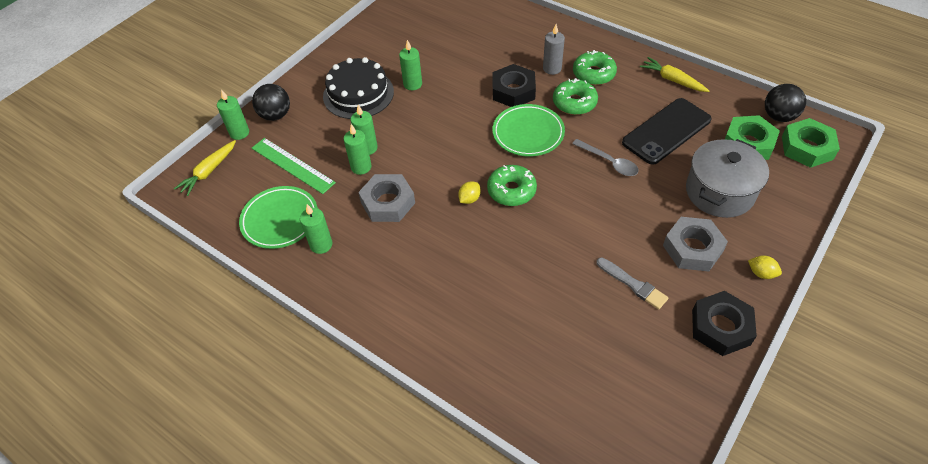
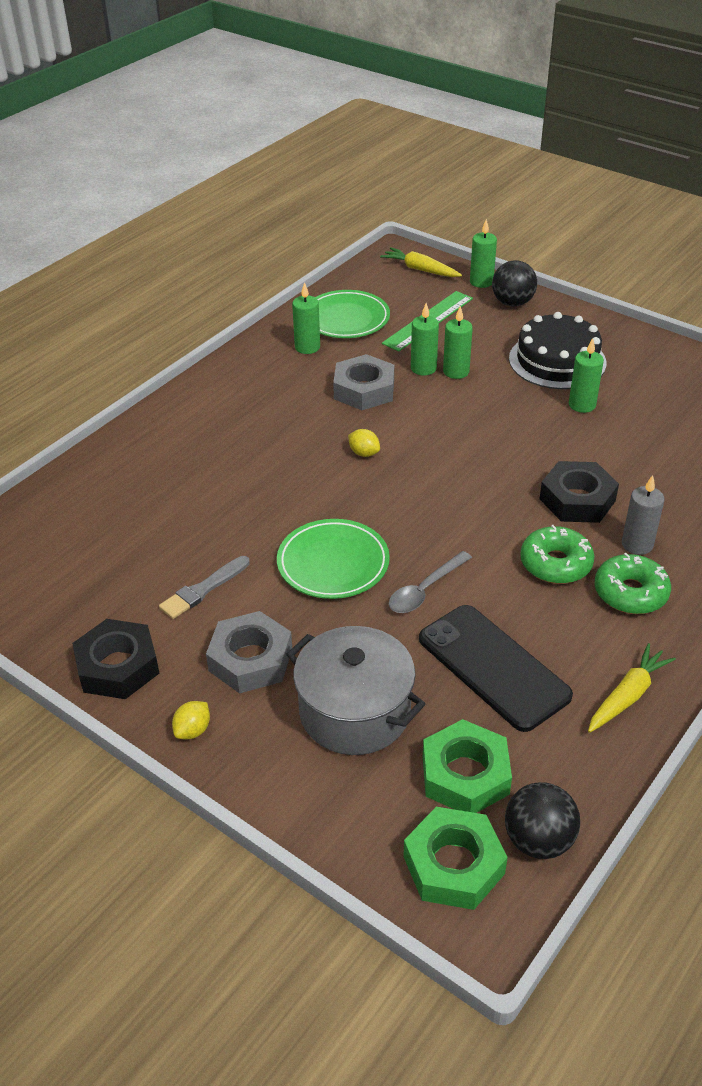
camera: 90 degrees right, 10 degrees down
(511, 190) = (375, 489): green donut -> none
(528, 133) = (485, 510): green plate -> green plate (333, 563)

